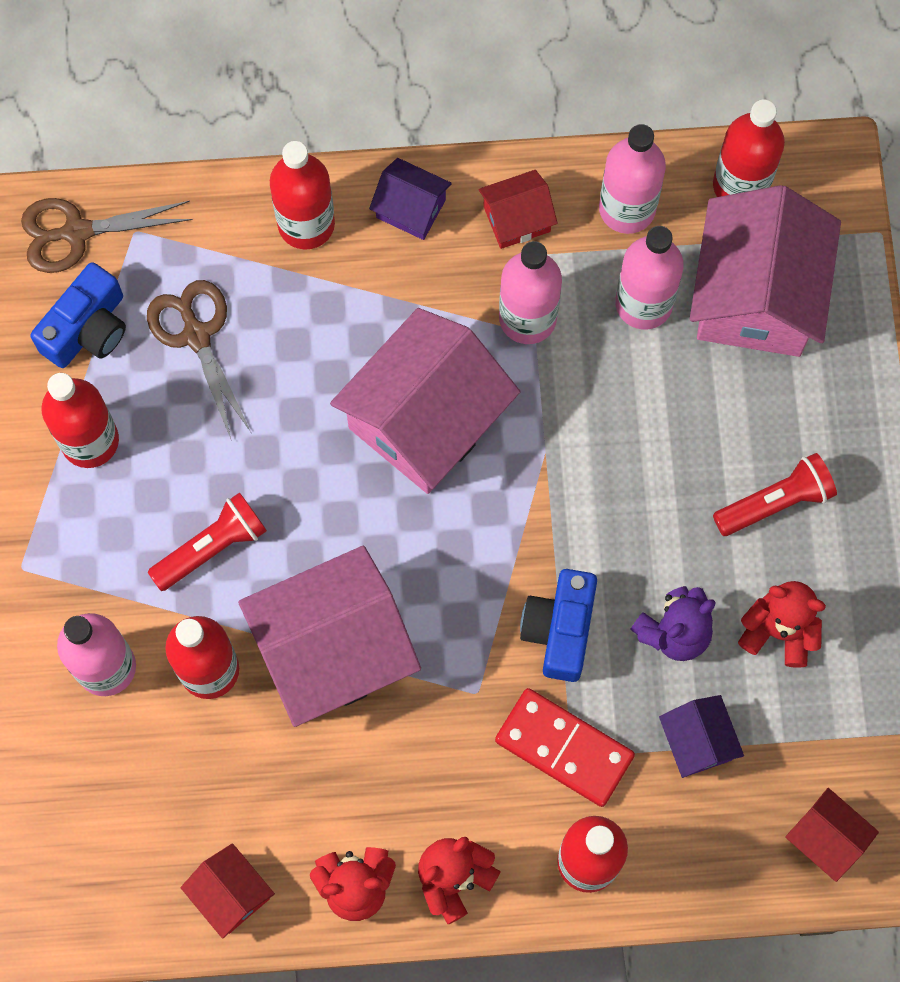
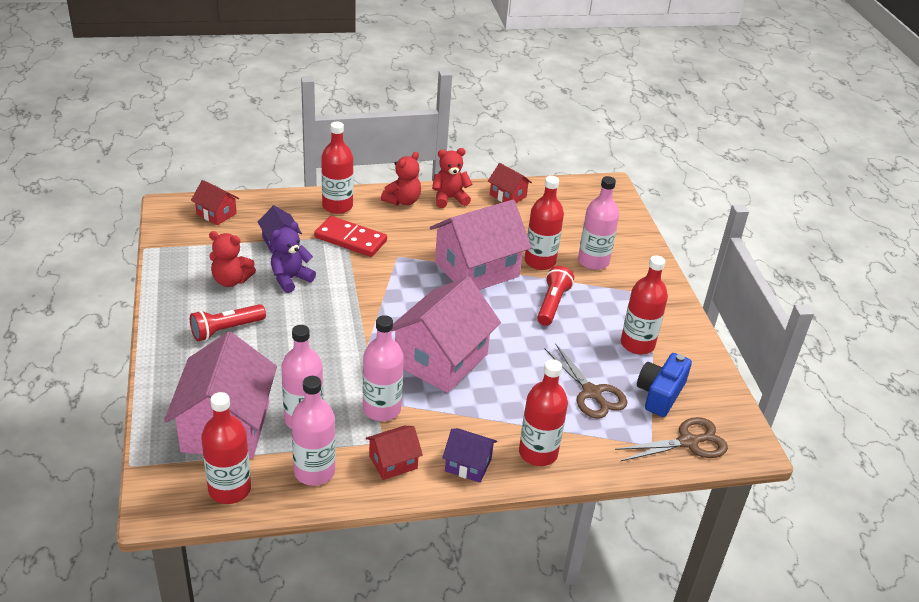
camera: 170 degrees right, 35 degrees down
(212, 547) = (552, 304): red flashlight -> red flashlight turned 150 degrees clockwise
(560, 629) = (354, 278): blue camera -> none

